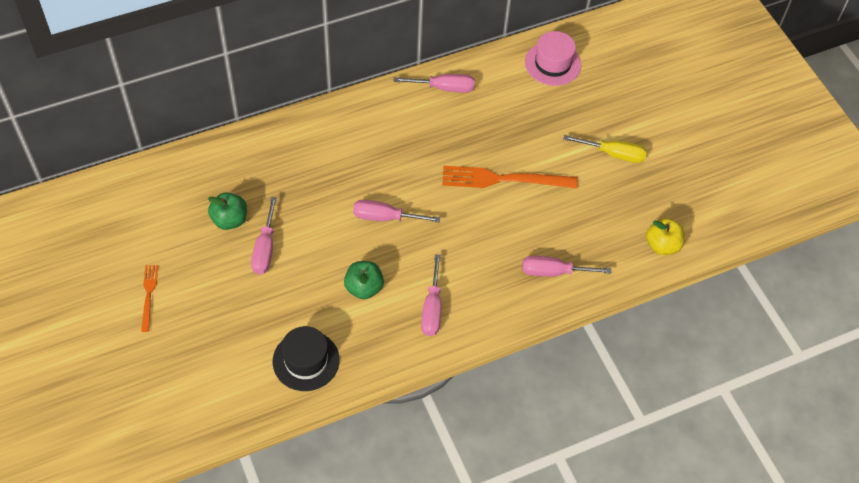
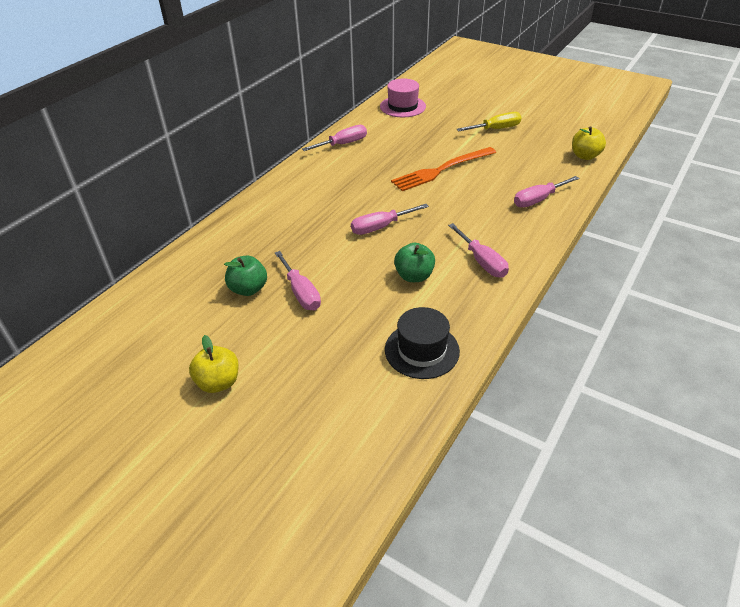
camera: 30 degrees left, 15 degrees down
(149, 295) = (218, 382): orange fork -> yellow apple

